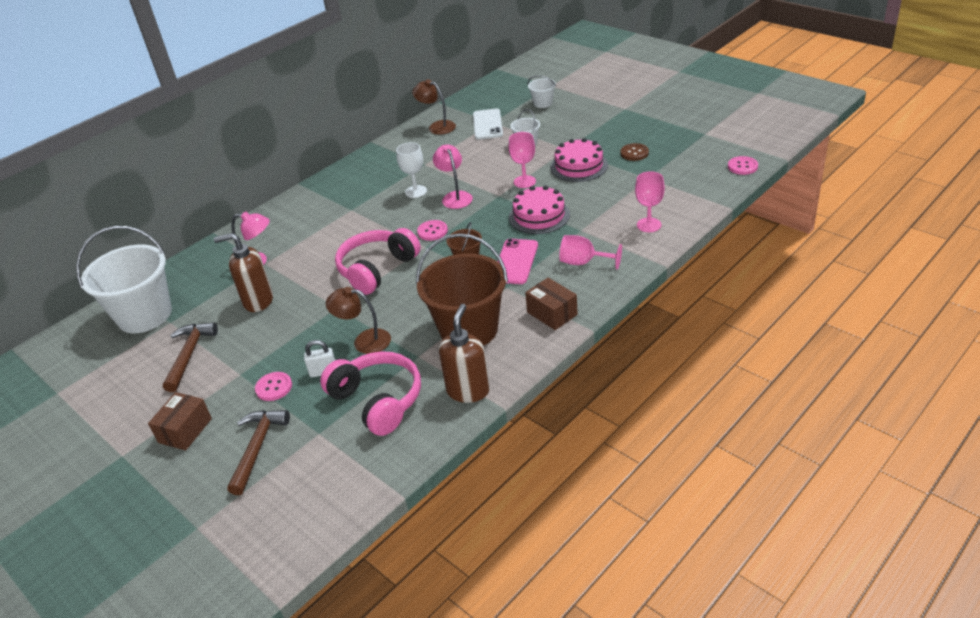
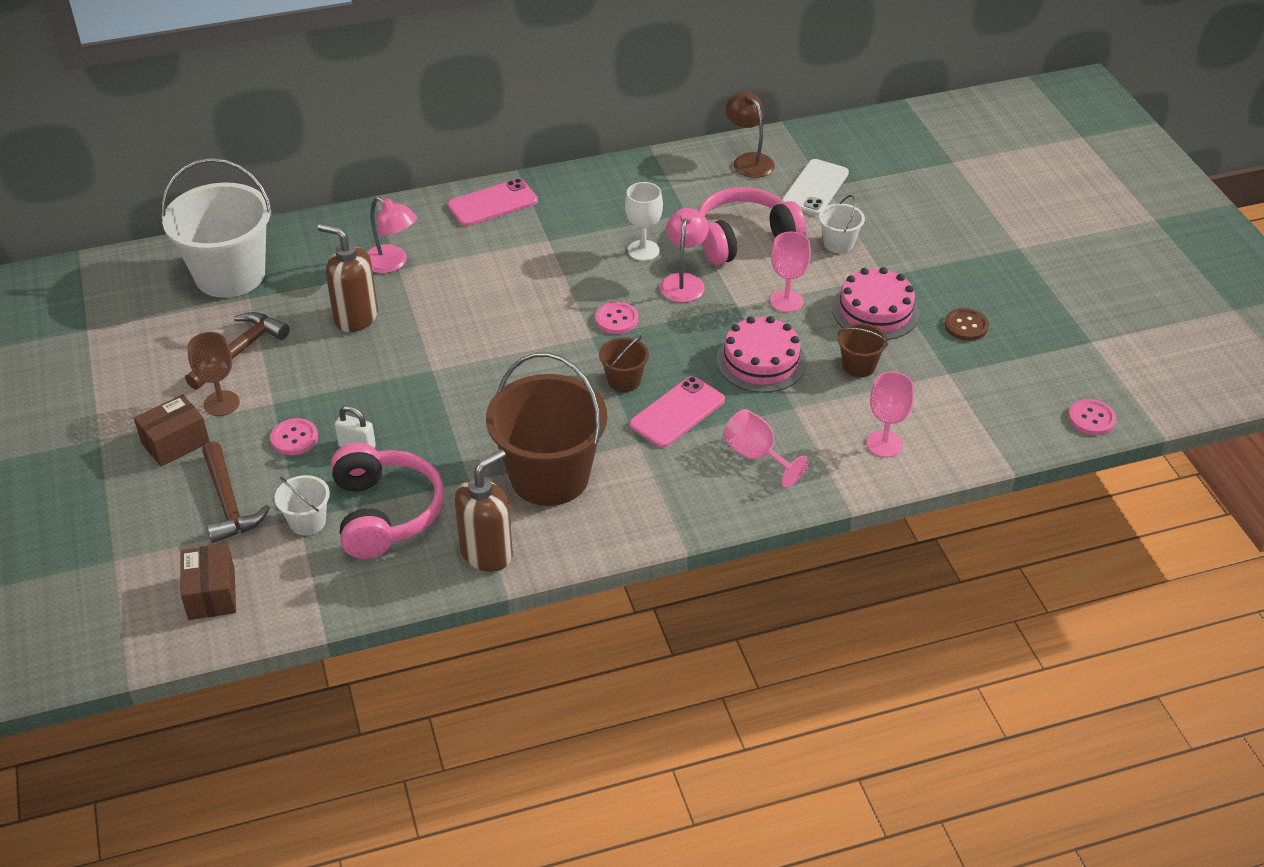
camera: 25 degrees right, 5 degrees up
(201, 391) = (221, 403): none -> brown goblet
(257, 448) = (228, 502): brown hammer -> brown hammer turned 120 degrees clockwise
(297, 205) = (492, 203): none -> pink phone
(364, 341) = (427, 430): brown lamp -> none
(377, 269) = (513, 341): pink headphones -> pink headphones (744, 239)
(543, 103) = (916, 187): white bucket -> white bucket (307, 521)
(552, 313) = (659, 505): brown box -> brown box (211, 594)
(596, 195) = (859, 366): none -> brown bucket

